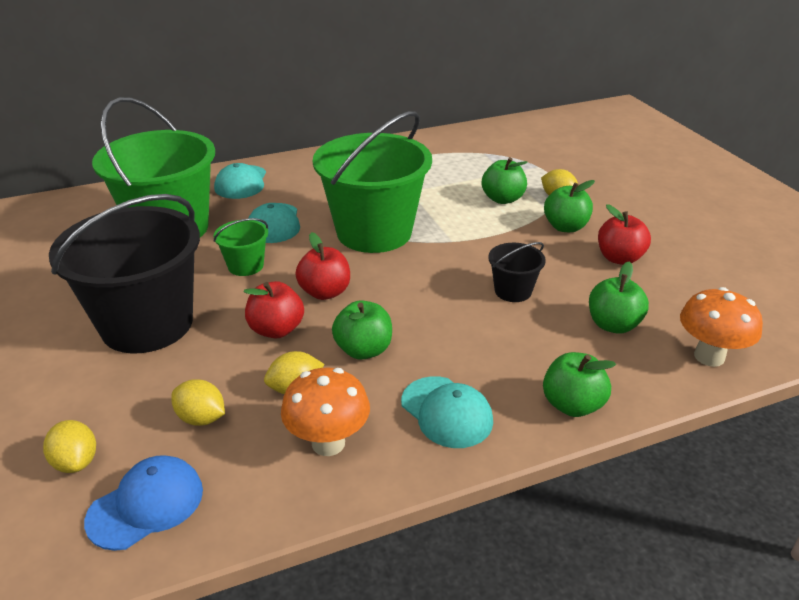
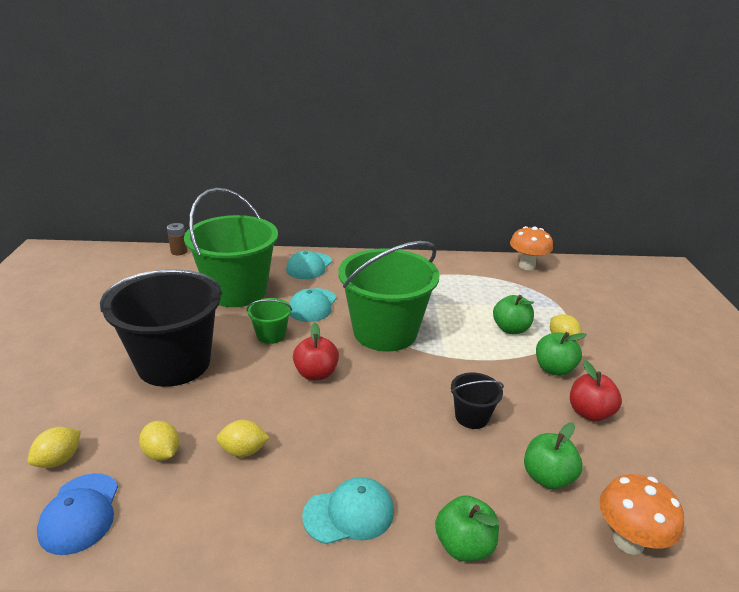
camera: 20 degrees right, 5 degrees down
(60, 200) = (179, 251): none -> brown battery
(76, 462) = (59, 460): yellow lemon -> yellow lemon turned 45 degrees clockwise
(146, 505) = (80, 513): blue cap -> blue cap turned 105 degrees clockwise
(276, 329) = (260, 395): red apple -> none
(328, 443) = (239, 508): orange mushroom -> orange mushroom (527, 266)
(363, 350) = (315, 433): green apple -> none
(446, 412) = (349, 513): turquoise cap -> turquoise cap turned 90 degrees counterclockwise

